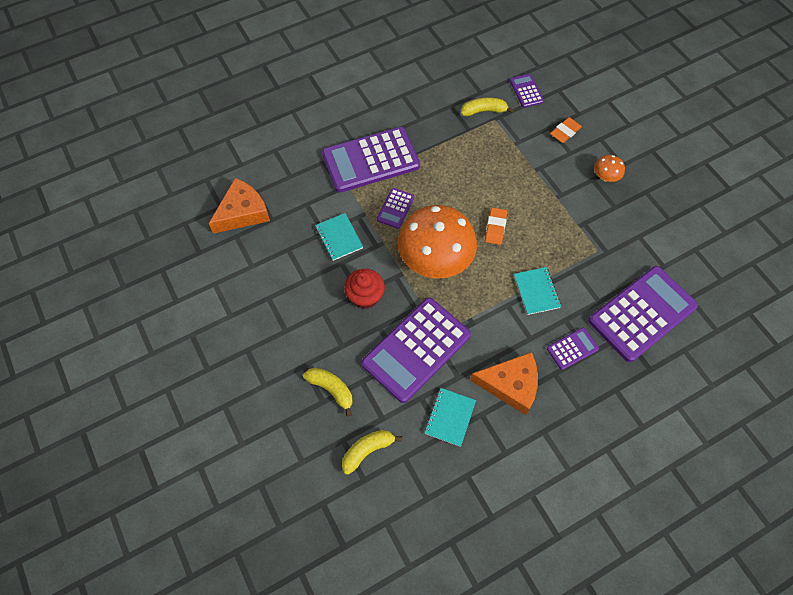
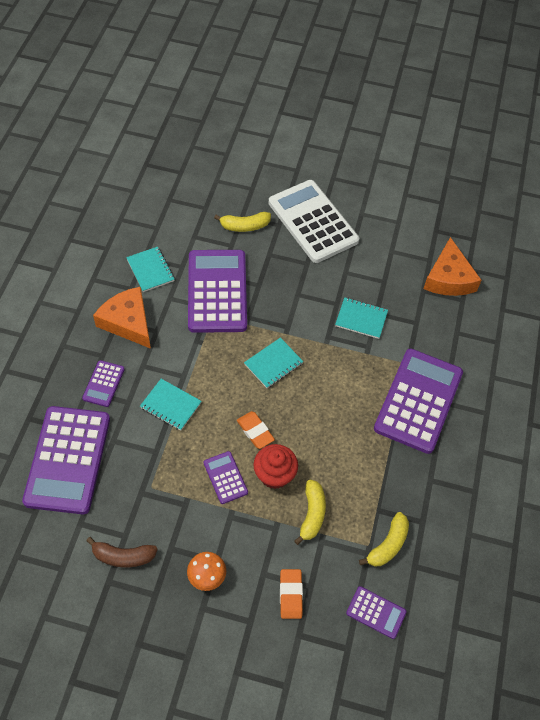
camera: 130 degrees right, 5 degrees down
(275, 343) = (313, 222): none -> white calculator
(365, 296) = (292, 295): red cupcake -> red cupcake (274, 474)
(367, 450) = (184, 214): yellow banana -> yellow banana (312, 514)
(395, 208) = (349, 377): purple calculator -> purple calculator (225, 477)
(435, 259) = (273, 364): orange mushroom -> turquoise notebook
(510, 385) = (128, 322): orange cheese -> orange cheese turned 90 degrees clockwise
(649, 225) = (123, 556): none -> brown banana

